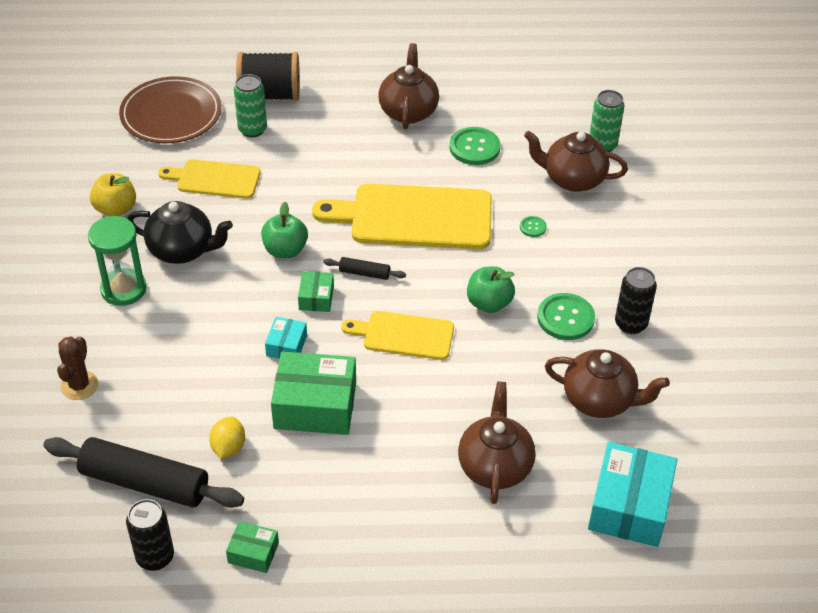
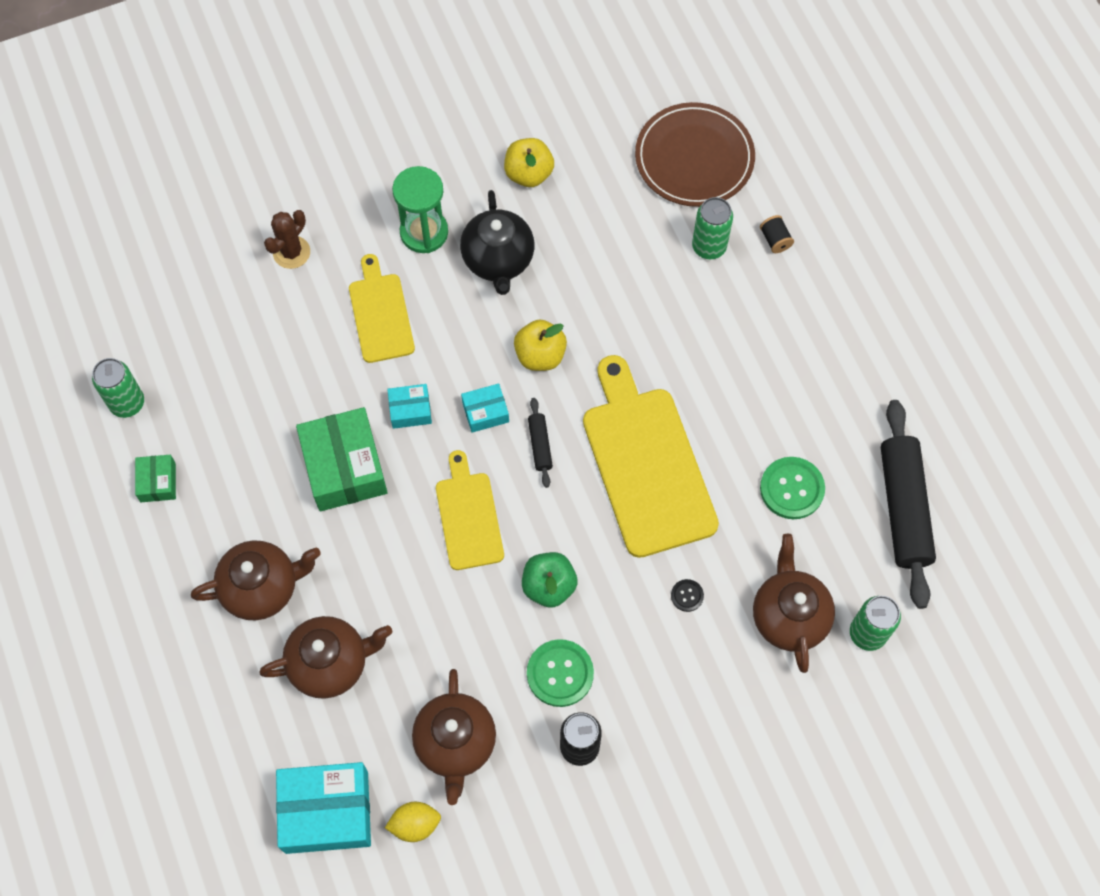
camera: 70 degrees right, 20 degrees up
(79, 385) = (291, 252): brown cactus -> brown cactus turned 45 degrees counterclockwise
(145, 483) = (202, 358): black rolling pin -> black rolling pin (903, 508)
(155, 557) = (127, 403): black can -> green can
(214, 179) = (614, 244): yellow cutting board -> yellow cutting board (380, 314)
(228, 447) = (266, 411): yellow lemon -> yellow lemon (415, 824)
(270, 95) = (775, 240): black spool -> black spool, size x0.41
(285, 250) = (540, 355): green apple -> yellow apple
(316, 298) = (485, 412): green box -> turquoise box
(408, 111) = (820, 395): brown teapot -> brown teapot (262, 587)
(533, 227) = (687, 596): green button -> black button

